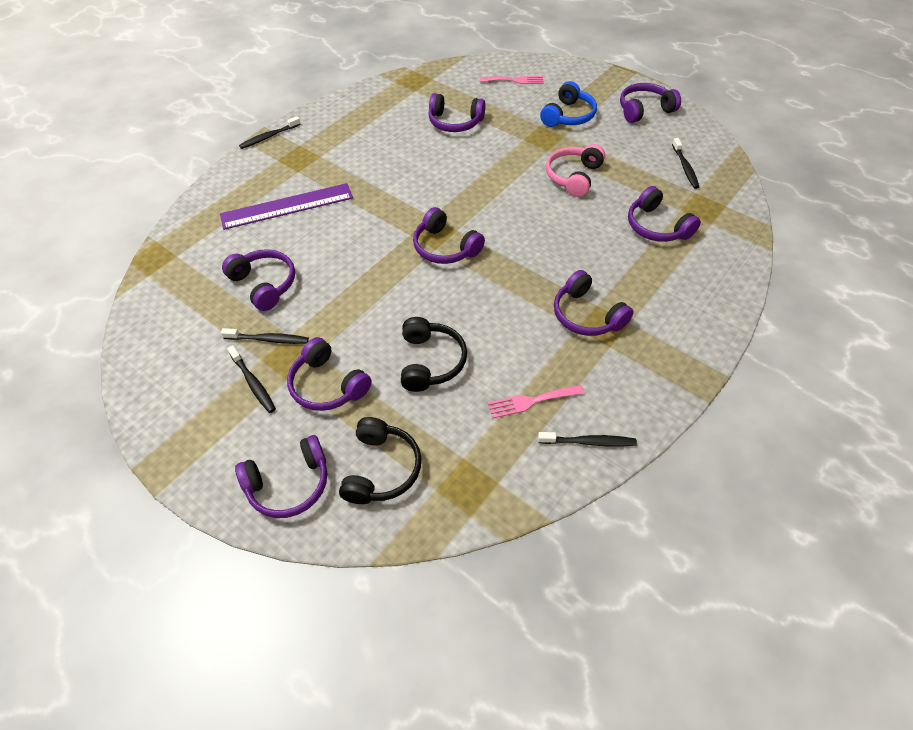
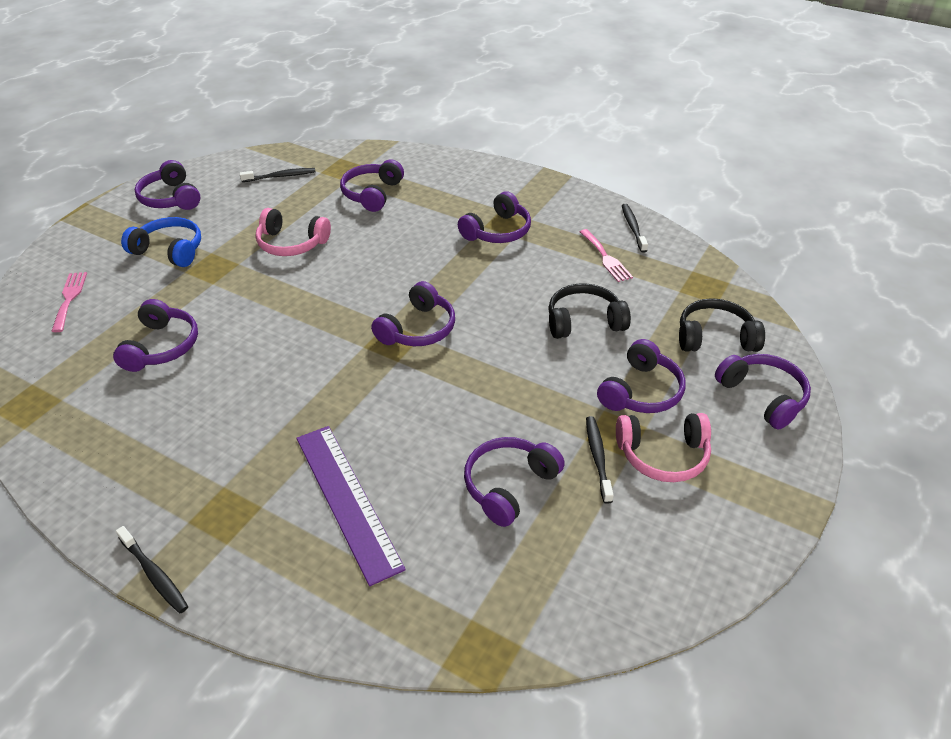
camera: 100 degrees left, 10 degrees down
(253, 383) = (663, 455): black toothbrush -> pink headphones
(656, 226) = (372, 194): purple headphones -> purple headphones turned 150 degrees clockwise

